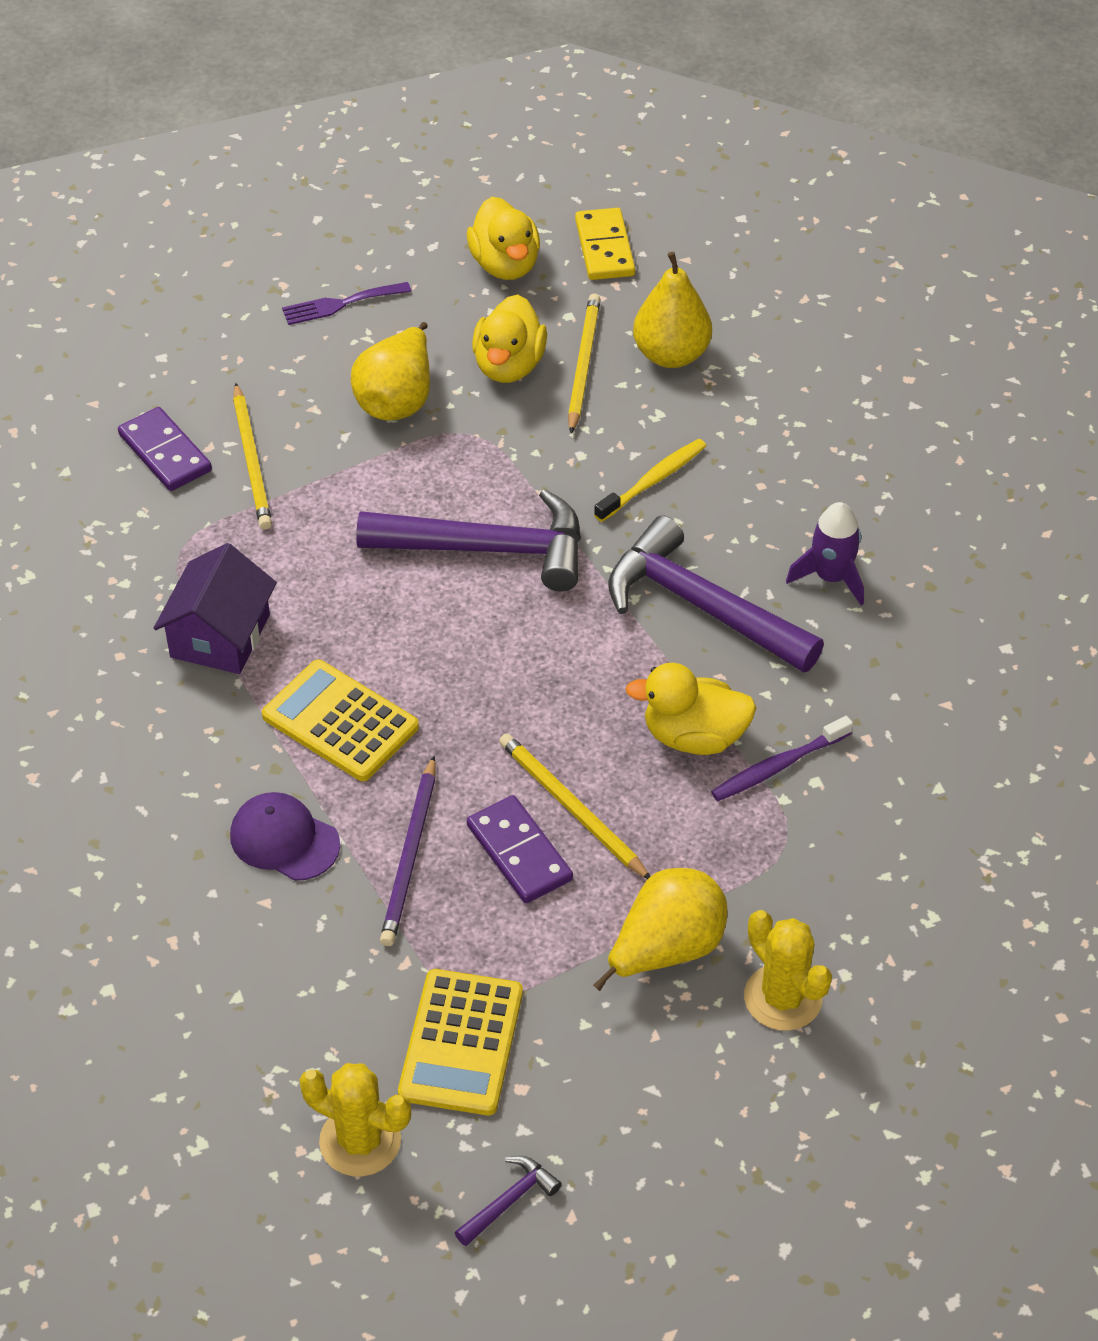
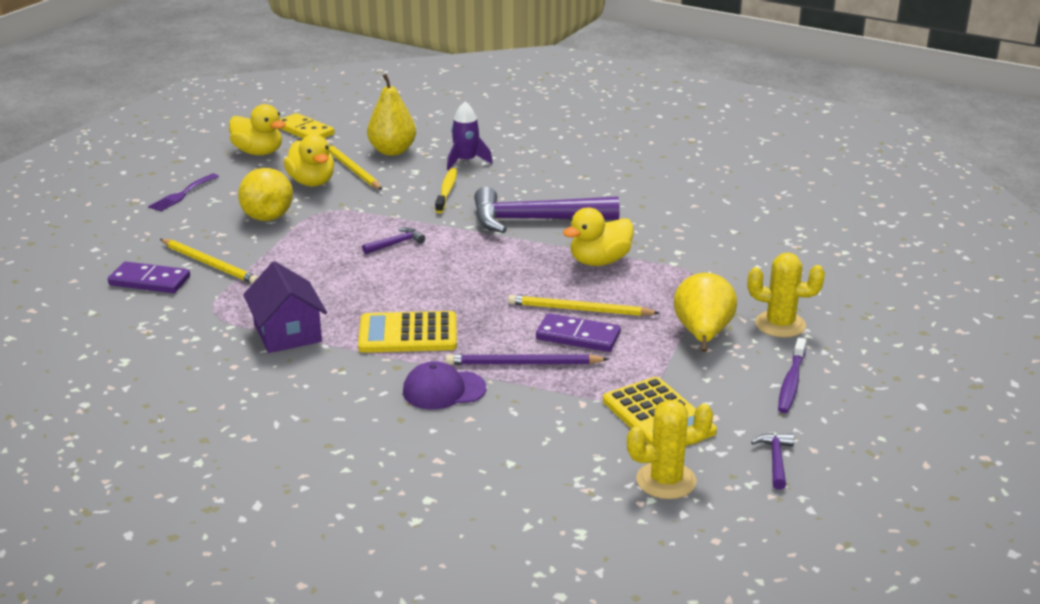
camera: 40 degrees left, 20 degrees down
(410, 856) = (523, 363): purple pencil -> purple pencil turned 120 degrees clockwise
(488, 549) = (396, 244): purple hammer -> purple hammer, size x0.42
(778, 766) = (654, 254): purple toothbrush -> purple toothbrush (791, 382)
(830, 577) = (580, 188): purple rocket -> purple rocket (466, 161)

